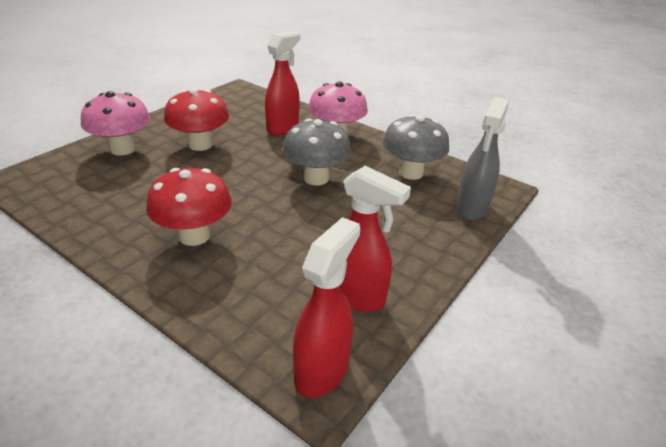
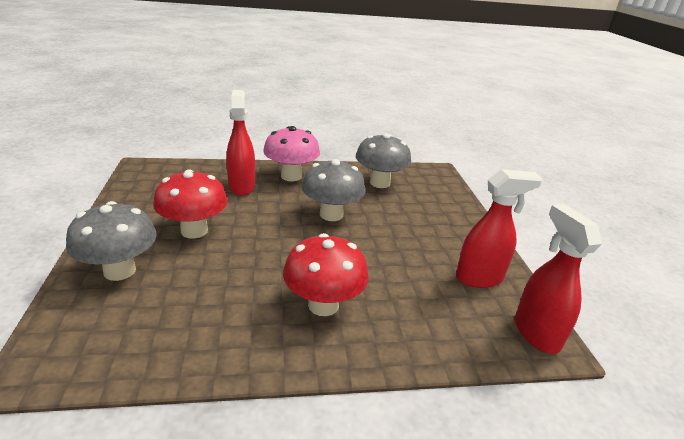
camera: 45 degrees left, 5 degrees down
(123, 149) = (119, 271): pink mushroom -> grey mushroom
(471, 208) = (444, 191): grey spray bottle -> none

